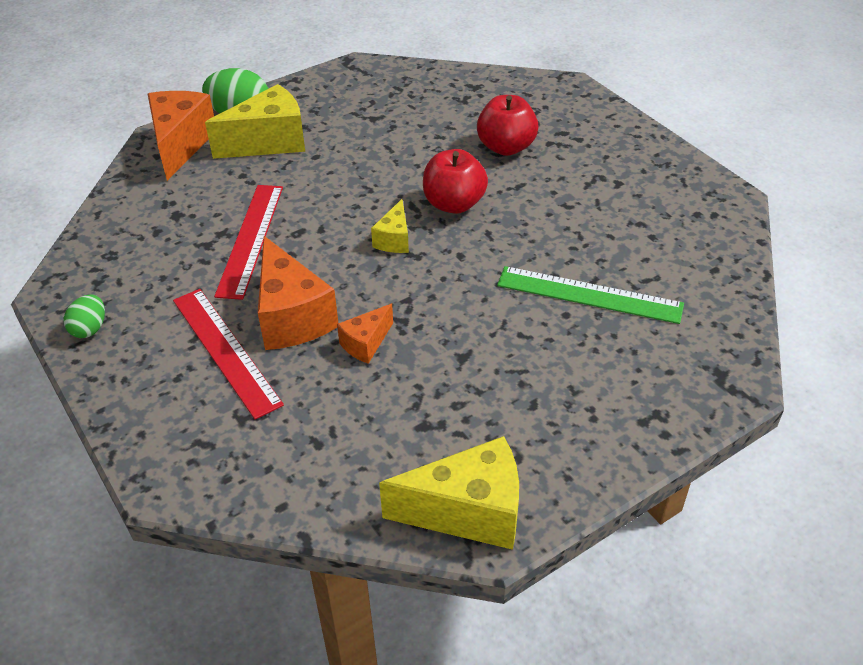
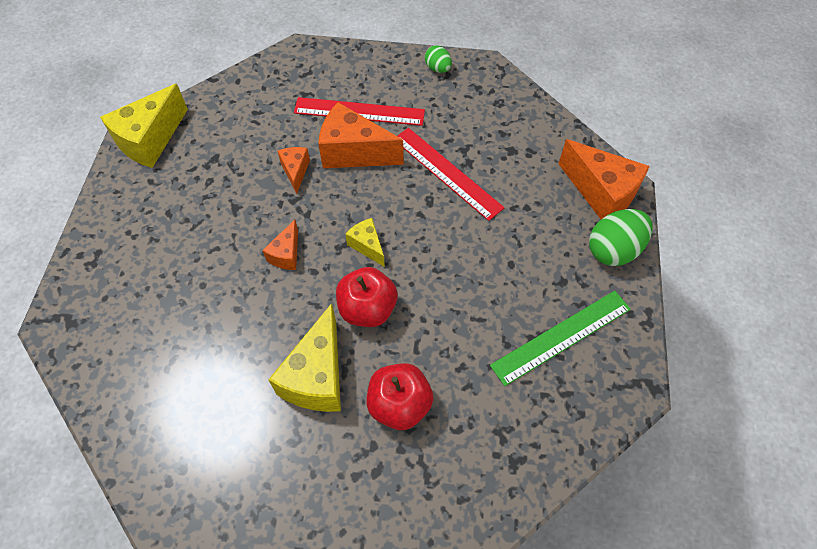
camera: 130 degrees right, 15 degrees up
(269, 142) = (557, 246): yellow cheese -> yellow cheese (317, 376)
(466, 283) = (286, 254): none -> orange cheese
(589, 295) = (200, 312): green ruler -> green ruler (561, 336)

